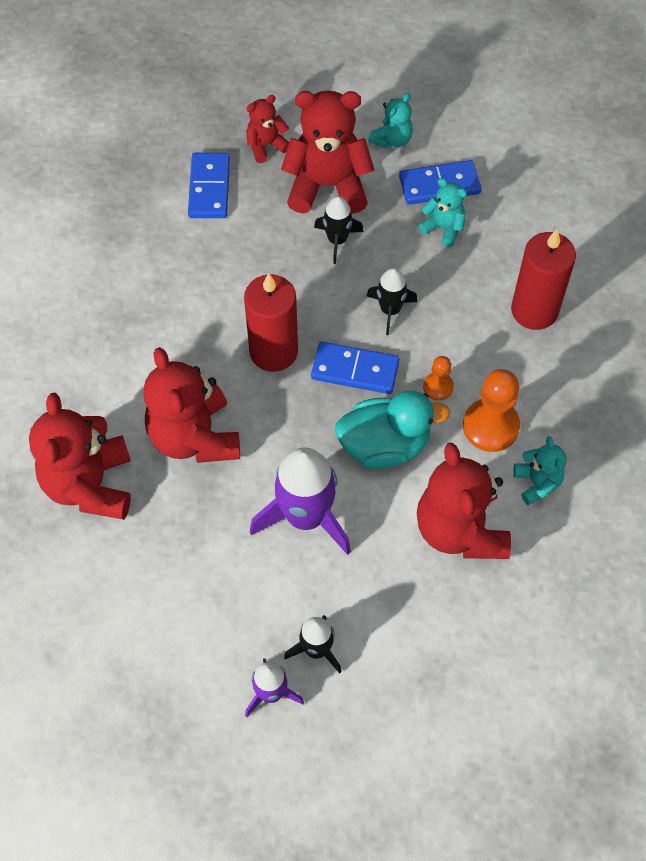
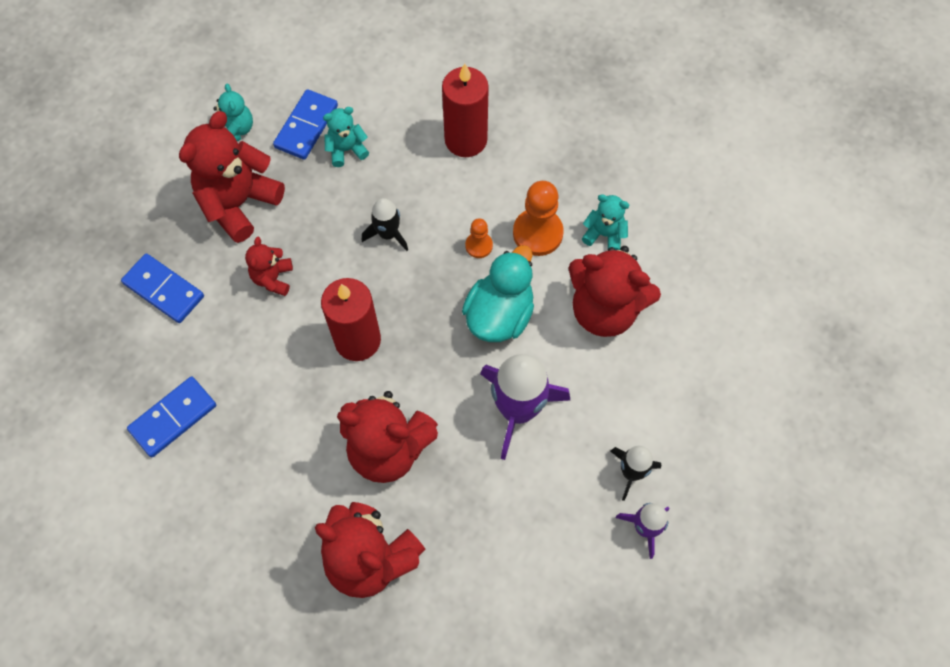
camera: 55 degrees left, 5 degrees up
(266, 146) = (161, 222): red teddy bear -> red teddy bear (273, 278)
(337, 240) = (295, 229): black rocket -> none
(355, 370) = (420, 292): blue domino -> blue domino (173, 417)

